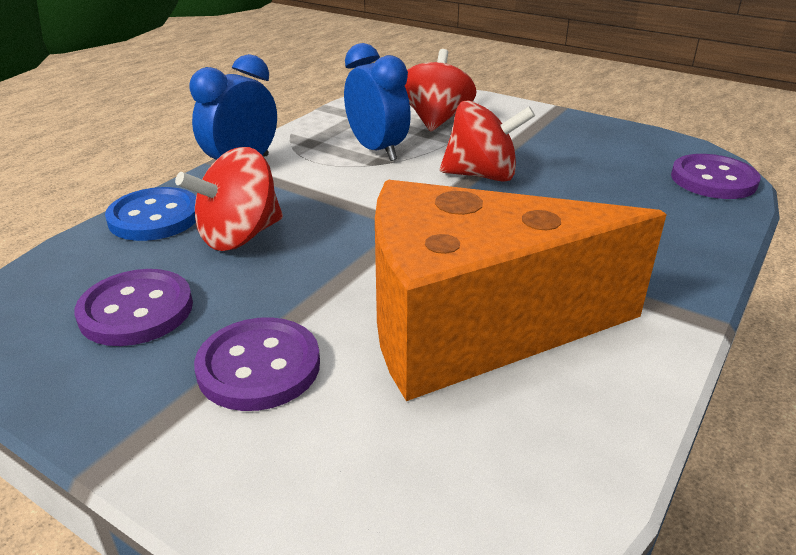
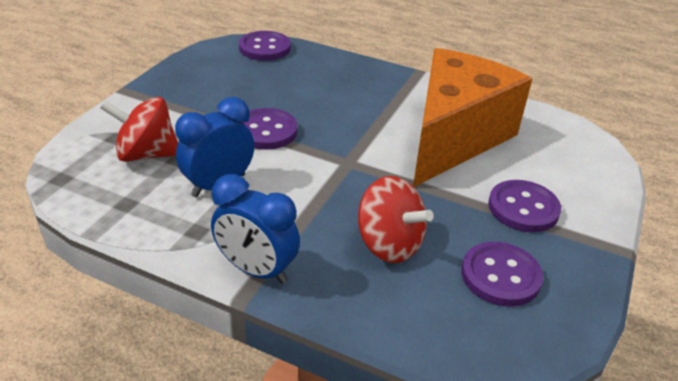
camera: 100 degrees left, 5 degrees up
(154, 217) = (372, 307): blue button -> none
(471, 327) = (454, 137): orange cheese -> orange cheese turned 135 degrees counterclockwise
(482, 175) = (266, 131): red spinning top -> purple button

